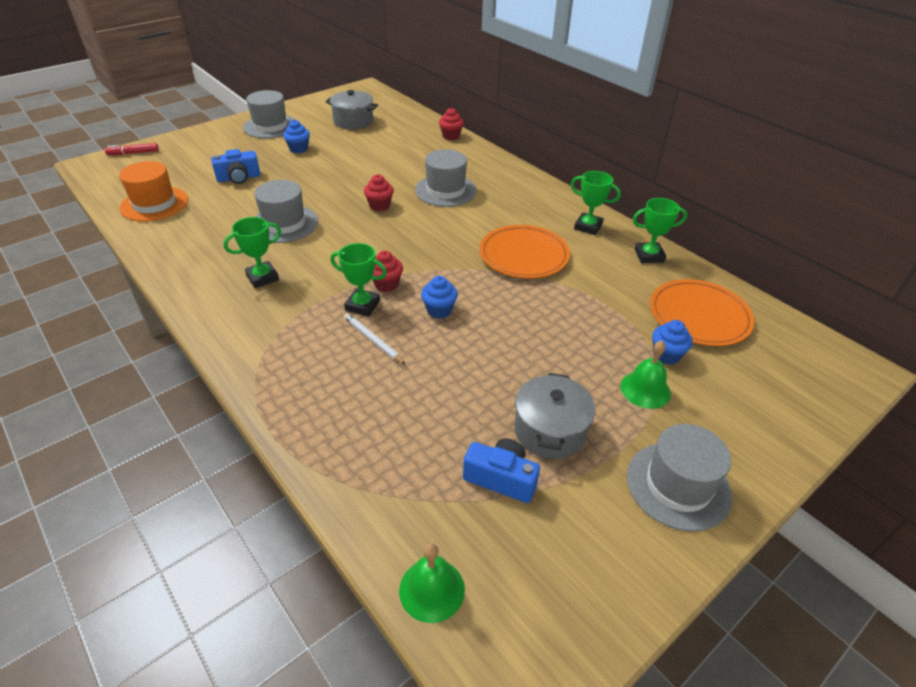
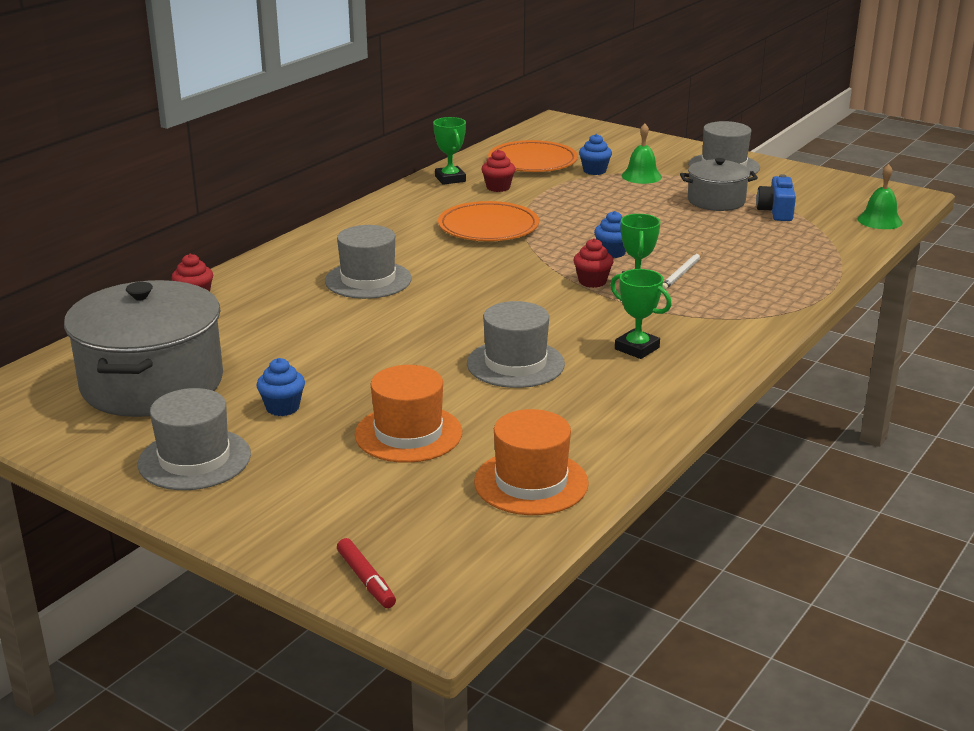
camera: 105 degrees left, 15 degrees down
(239, 178) = (408, 433): blue camera -> orange hat
(353, 121) = (152, 383): grey pot -> grey pot, size x1.83
(380, 206) = (431, 312): red cupcake -> red cupcake (498, 187)
(588, 227) = (411, 204): green trophy -> none

